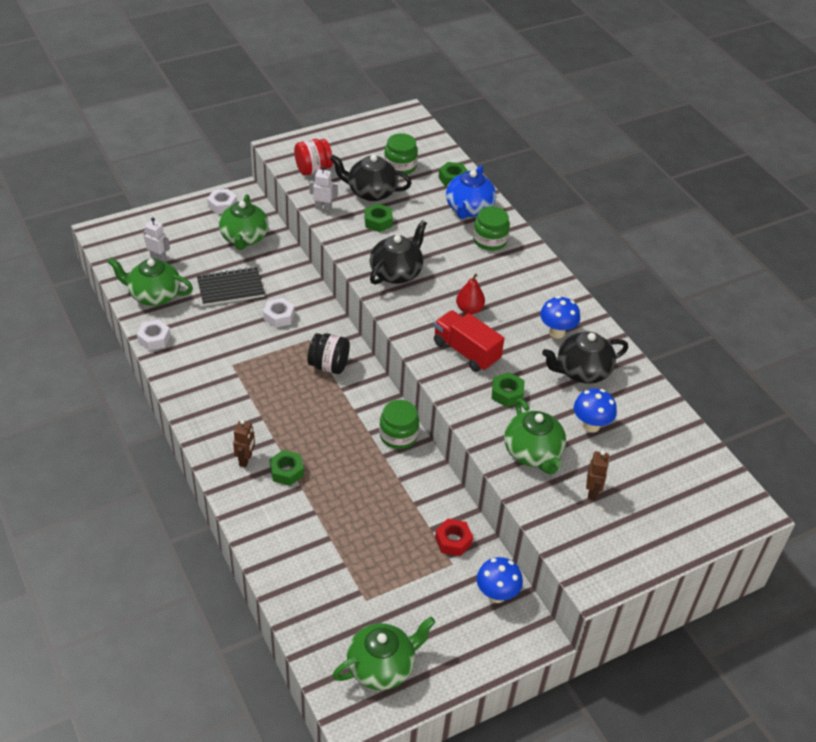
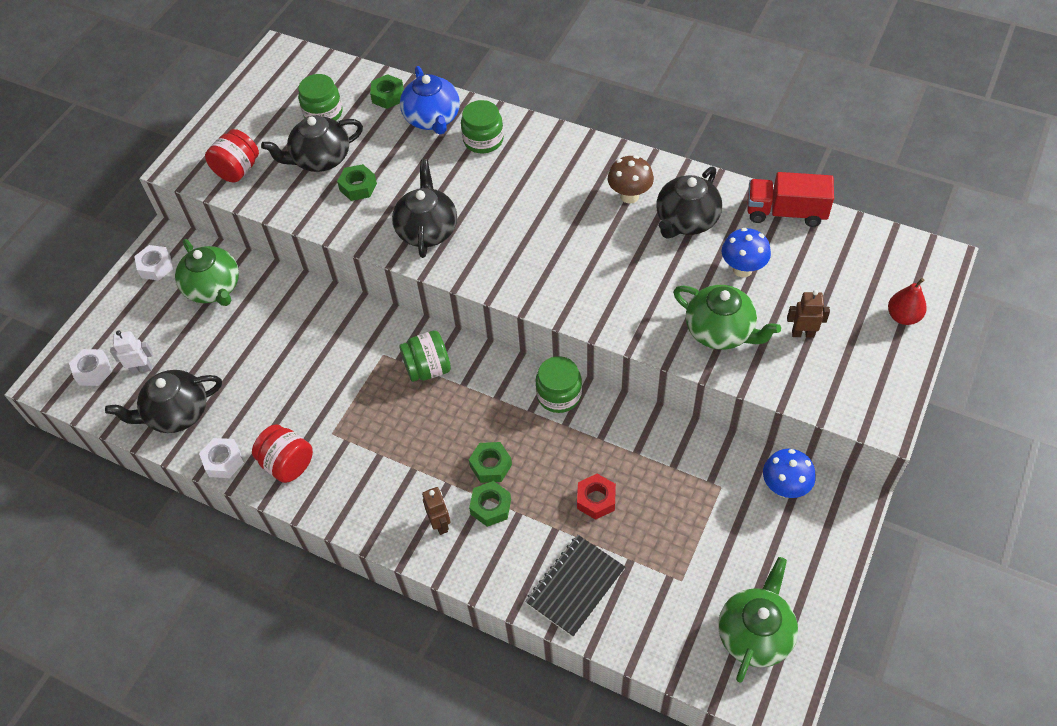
camera: 30 degrees left, 10 degrees up
(154, 295) = (177, 413): green teapot -> black teapot
(189, 365) = (287, 464): none -> red jar
(230, 288) = (251, 352): black notebook -> black notebook (575, 586)
(279, 316) = (330, 350): white nut -> white nut (93, 371)
(323, 208) = (288, 206): white robot -> none
(329, 365) = (428, 368): black jar -> green jar
(453, 541) = (702, 464): red nut -> red nut (596, 499)
(466, 351) = (568, 270): red truck -> red truck (785, 212)
(469, 309) = (531, 224): red pear -> red pear (903, 316)
(507, 393) = (644, 287): green nut -> green nut (491, 465)
(557, 332) = (629, 196): blue mushroom -> brown mushroom
(592, 492) = (803, 333): brown robot -> brown robot turned 60 degrees counterclockwise

